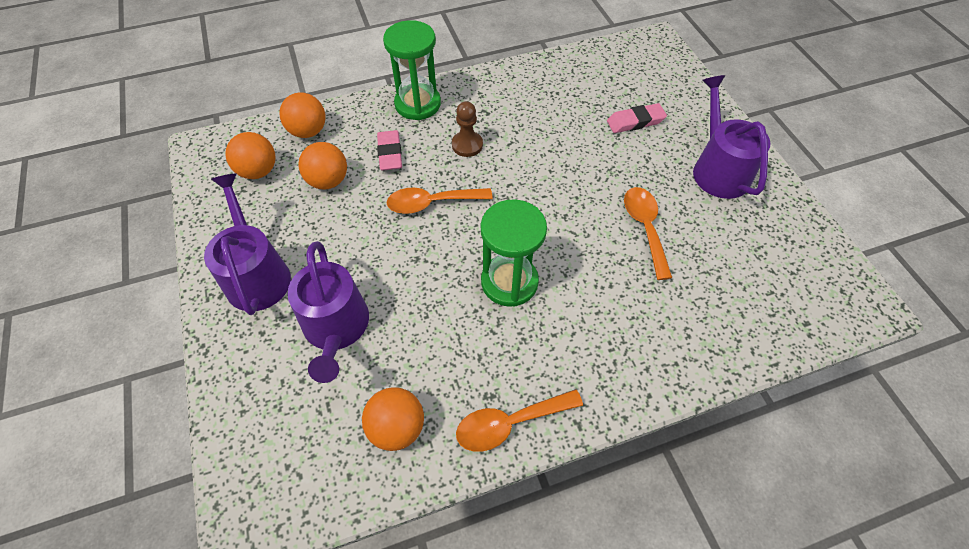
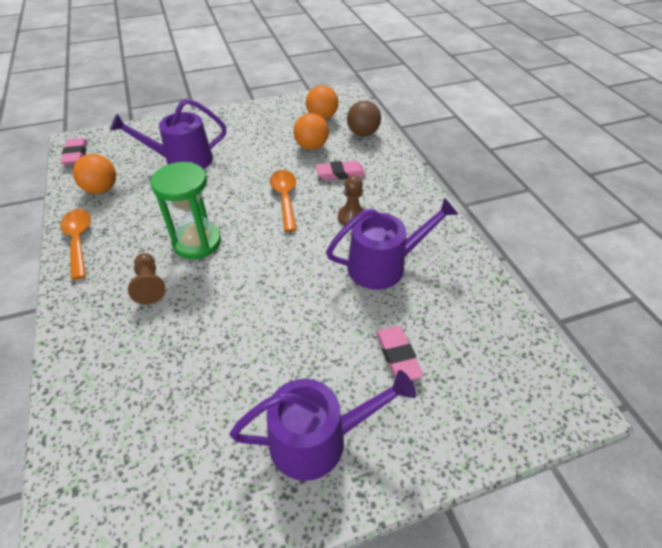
camera: 90 degrees right, 10 degrees down
(257, 274) = (233, 127): purple watering can -> purple watering can (383, 265)
(291, 505) = (76, 154): none -> pink eraser
(308, 131) = (363, 133): orange ball -> brown ball
(417, 104) = (402, 186): green hourglass -> none
(580, 318) = (149, 285): none -> brown pawn
(645, 228) = (237, 345): orange spoon -> none

